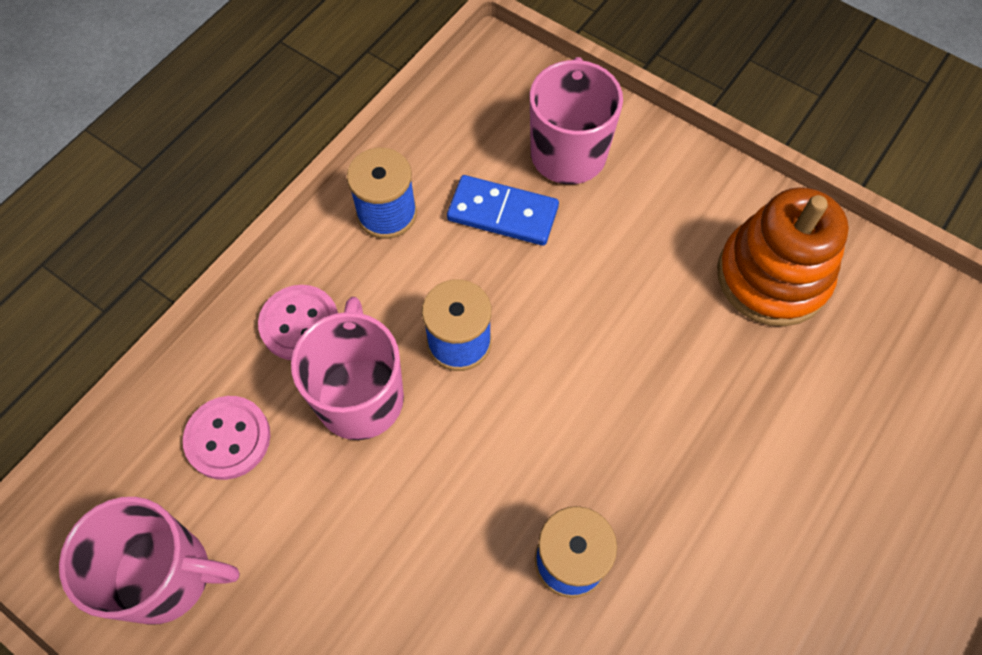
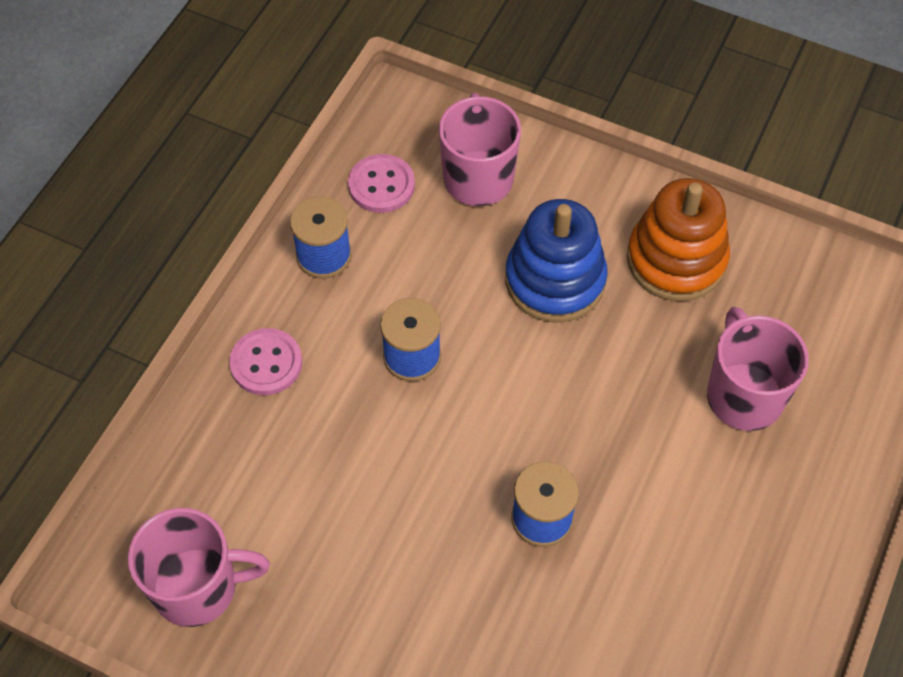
camera: 10 degrees left, 5 degrees down
(228, 438) = (225, 469): pink button -> pink button (381, 185)
(360, 396) = (334, 415): pink mug -> pink mug (743, 395)
(503, 213) = (429, 240): blue domino -> none
(632, 279) = (555, 280): none -> blue stacking toy

